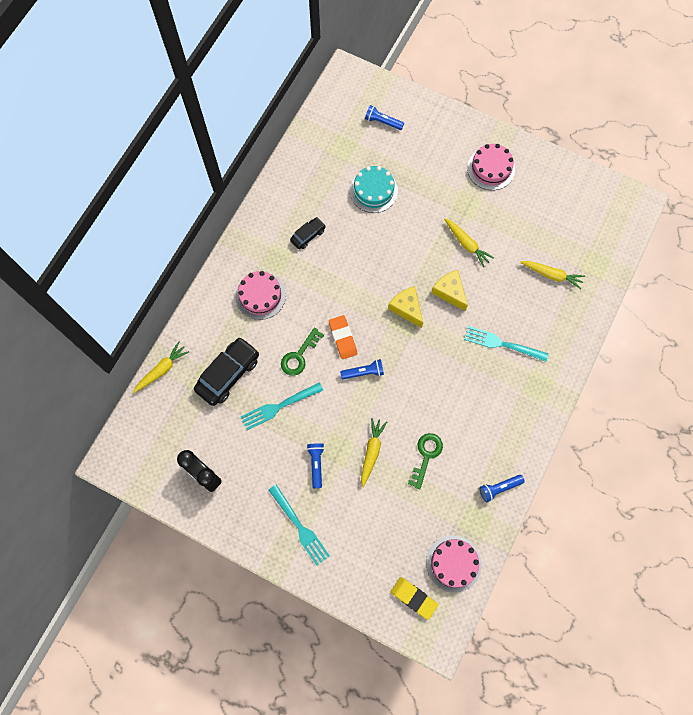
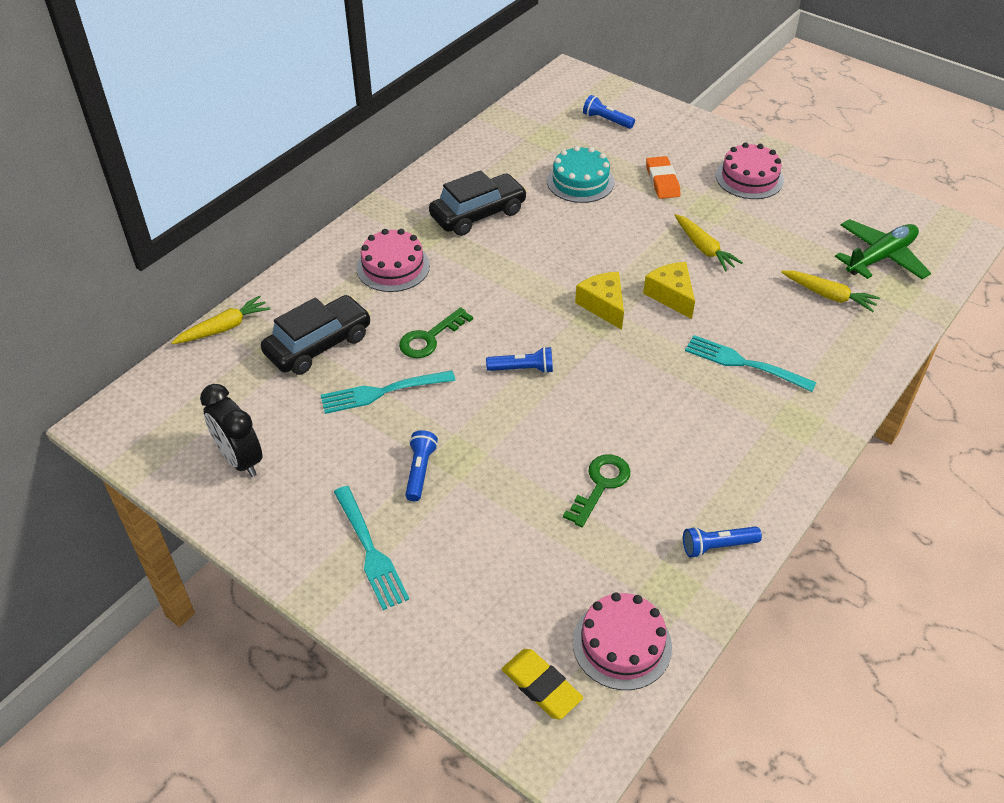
camera: 10 degrees right, 25 degrees down
(308, 235) = (478, 214): black car -> black car, size x1.83
(342, 338) = (500, 326): orange eraser -> orange eraser (662, 181)
(371, 452) = (513, 467): yellow carrot -> none
(583, 234) = (880, 257): none -> green plane

